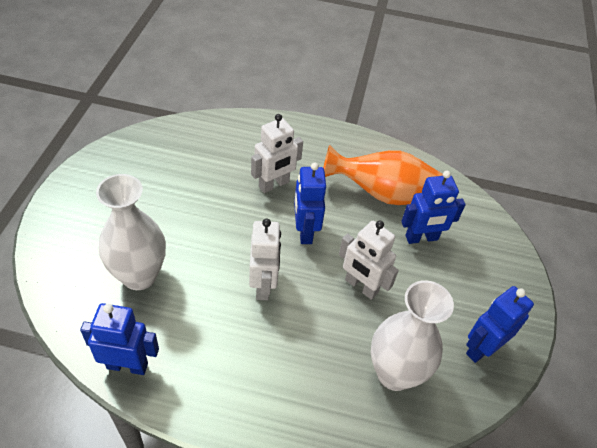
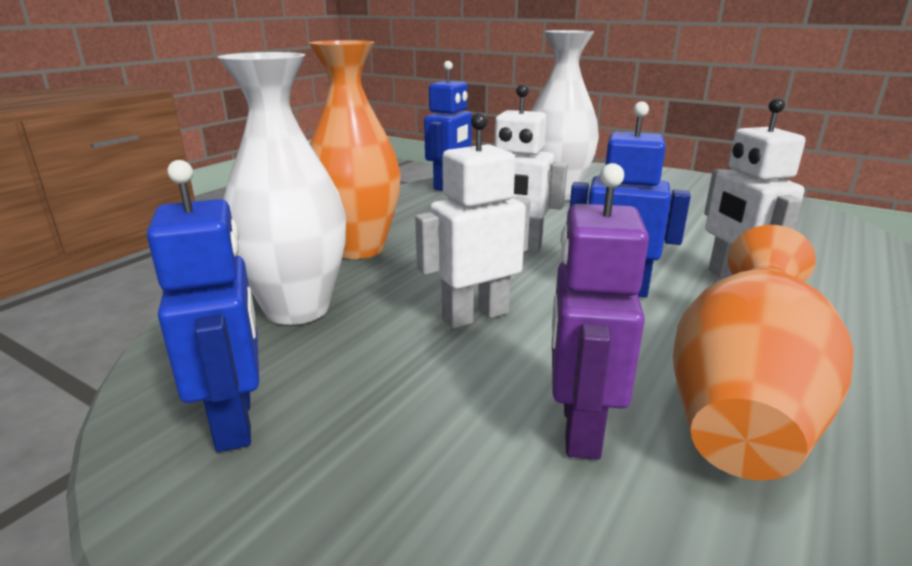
camera: 115 degrees right, 25 degrees down
(302, 379) = (358, 249): none -> orange vase
(421, 238) = (579, 428): blue robot -> purple robot

